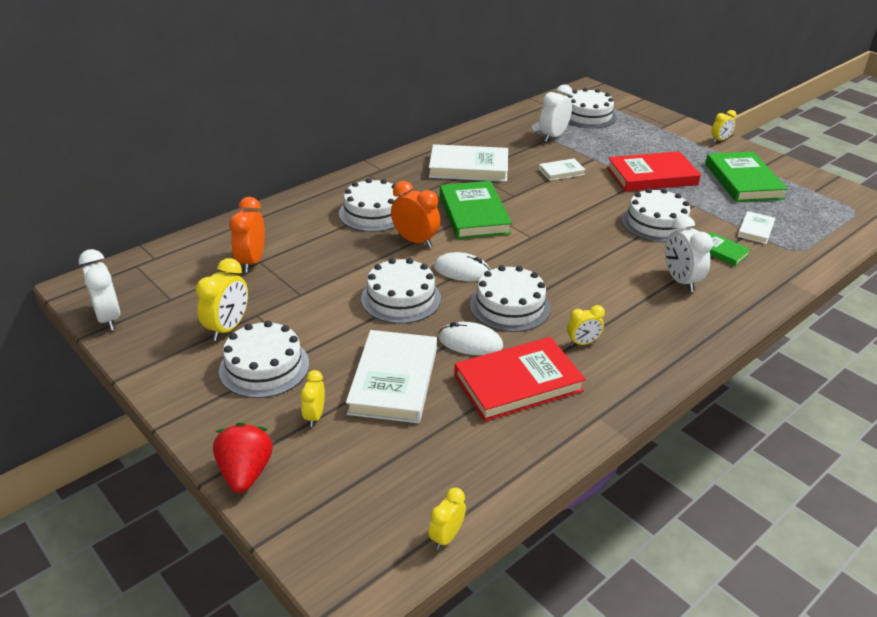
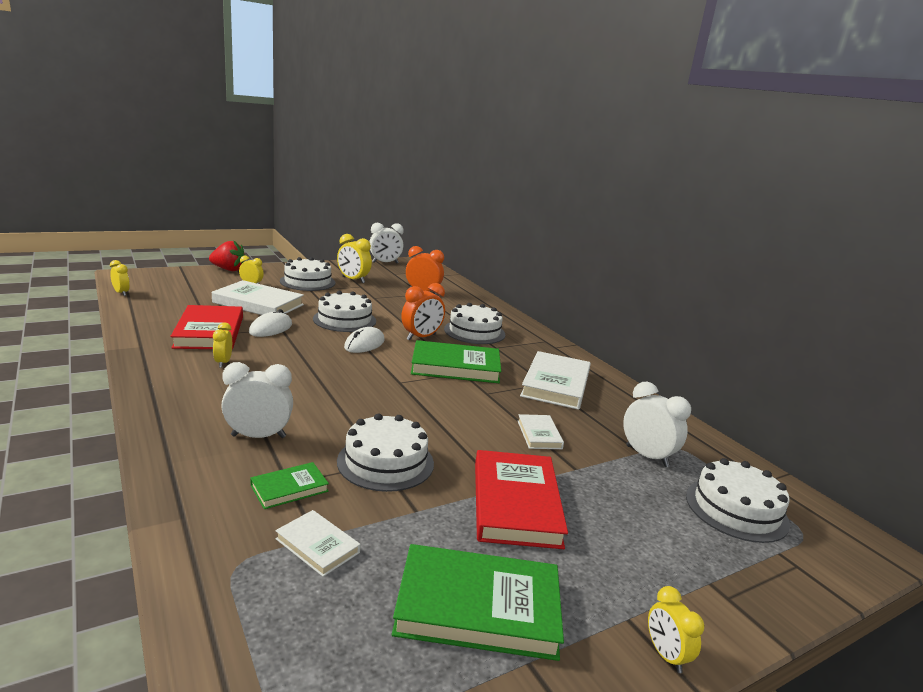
camera: 100 degrees right, 15 degrees down
(510, 306) = (300, 349): white cake -> none

